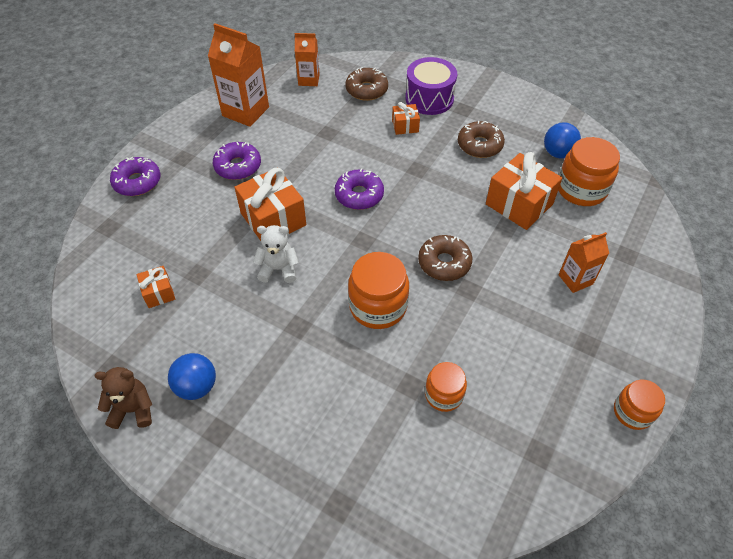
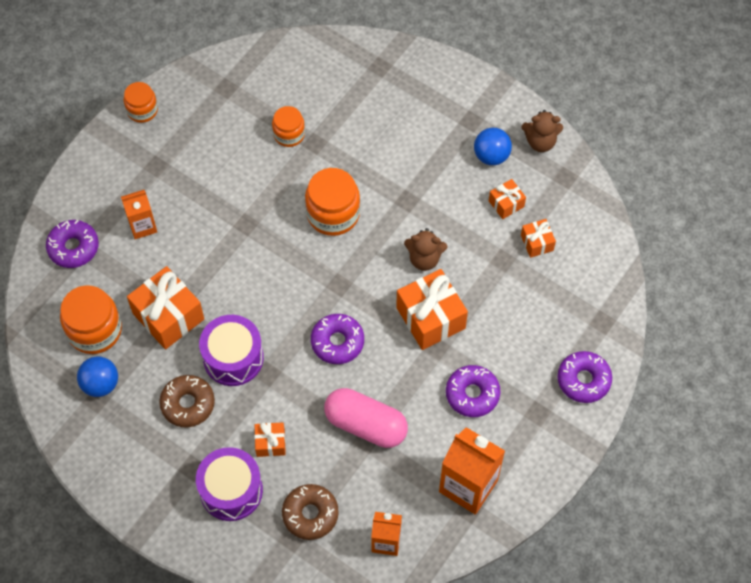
camera: 175 degrees left, 10 degrees up
(186, 331) = (506, 204): none -> orange gift
(278, 269) = (424, 259): white teddy bear -> brown teddy bear
(329, 141) = (366, 425): none -> pink capsule
(444, 263) = (263, 253): brown donut -> none
(450, 178) = (233, 358): none -> purple drum
(635, 254) = (73, 247): none -> purple donut

